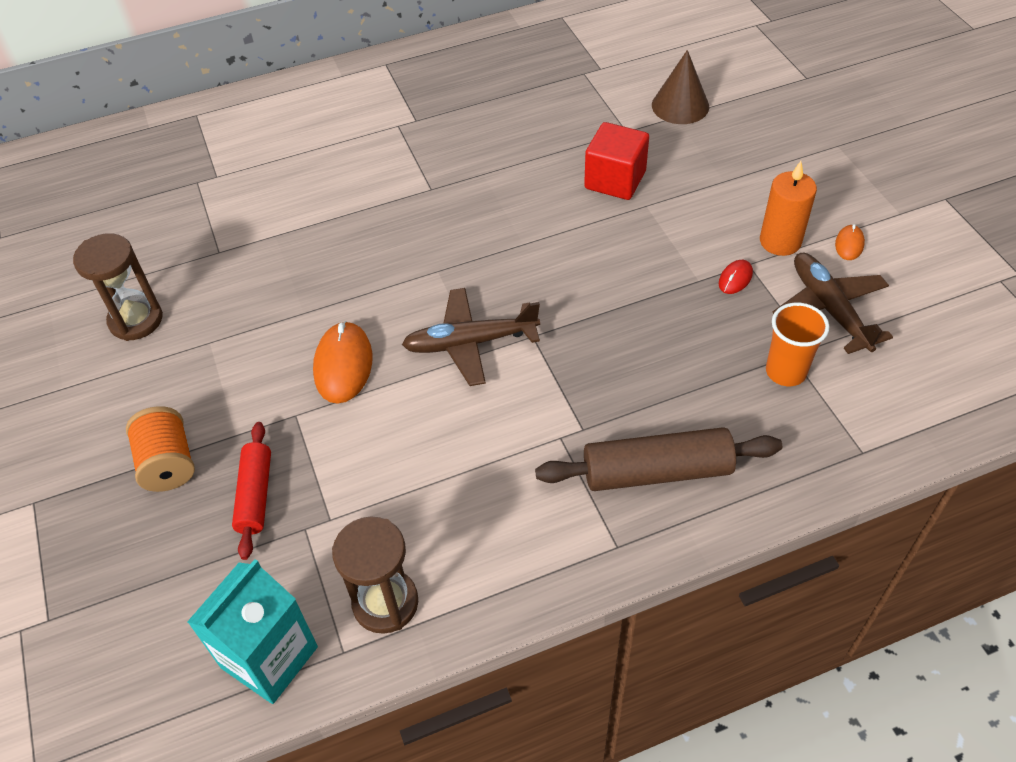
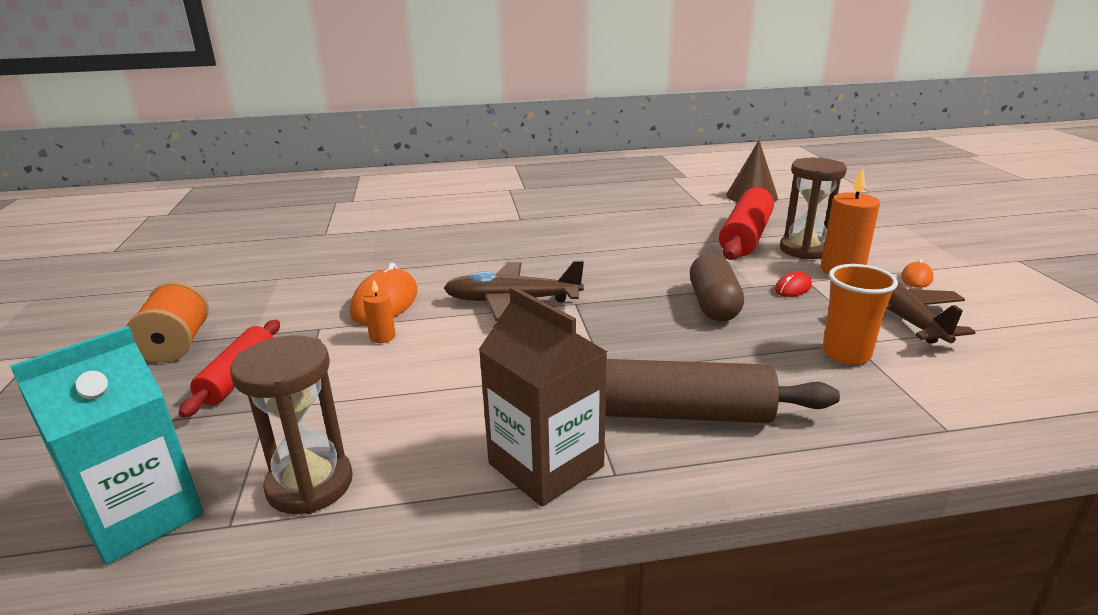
camera: 10 degrees right, 25 degrees down
(136, 320) = (228, 261): brown hourglass -> brown hourglass (804, 250)
(364, 418) = (382, 337): none -> orange candle
(562, 548) = (546, 465): none -> brown carton
(615, 180) = (684, 226): red cube -> none
(664, 318) = (713, 305): none -> brown capsule
(682, 193) = (746, 237): none -> red rolling pin

